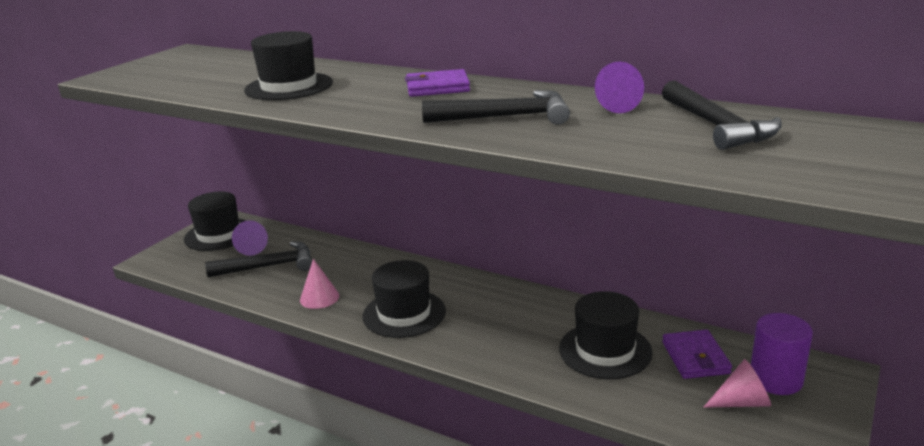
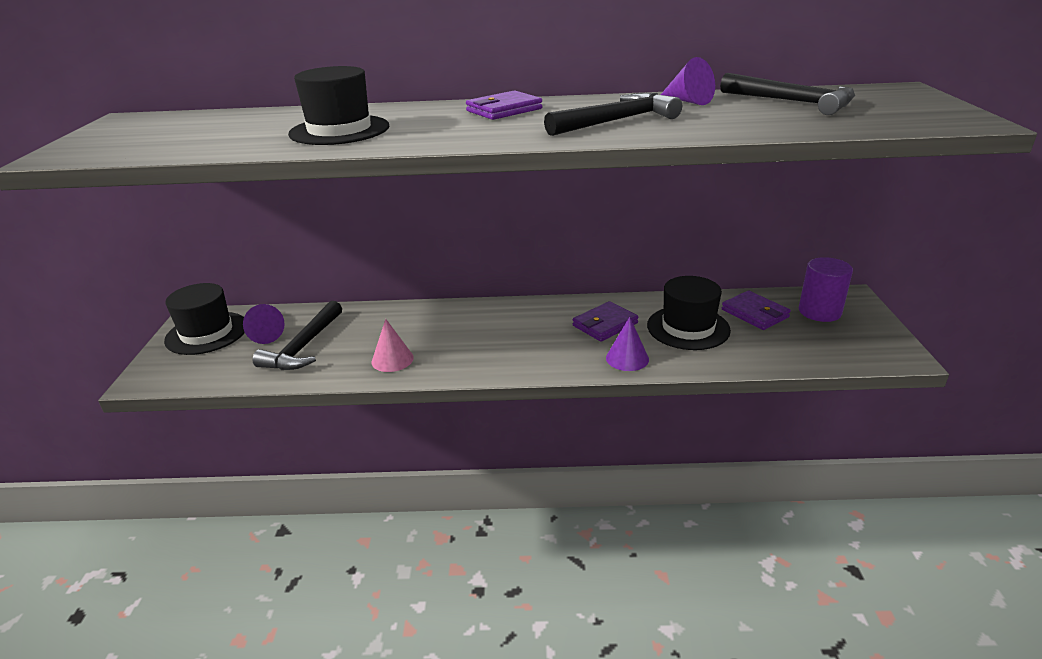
camera: 30 degrees left, 5 degrees up
(269, 266) = (303, 347): black hammer -> black hammer turned 150 degrees clockwise
(404, 313) = (492, 349): black hat -> none
(511, 362) = (627, 358): none -> purple cone
(526, 321) = (605, 324): none -> purple wallet
(742, 402) = (816, 333): pink cone -> none

